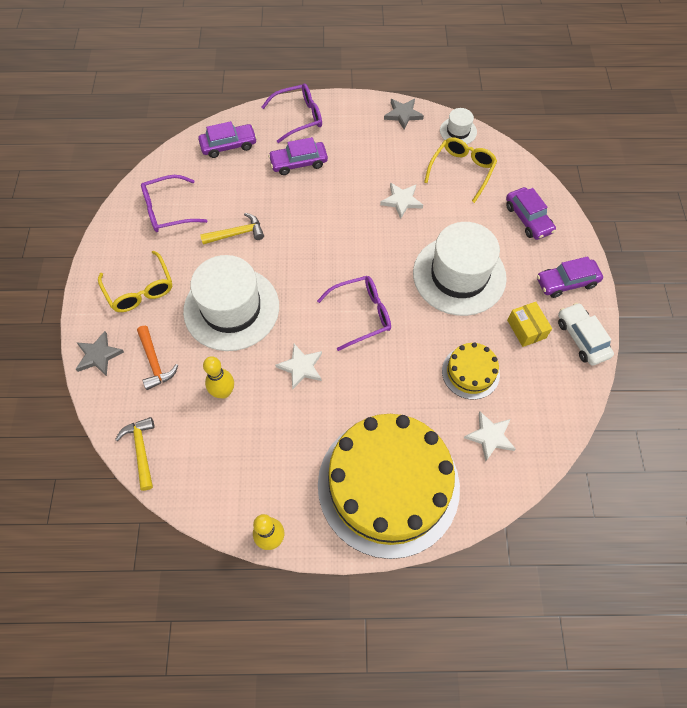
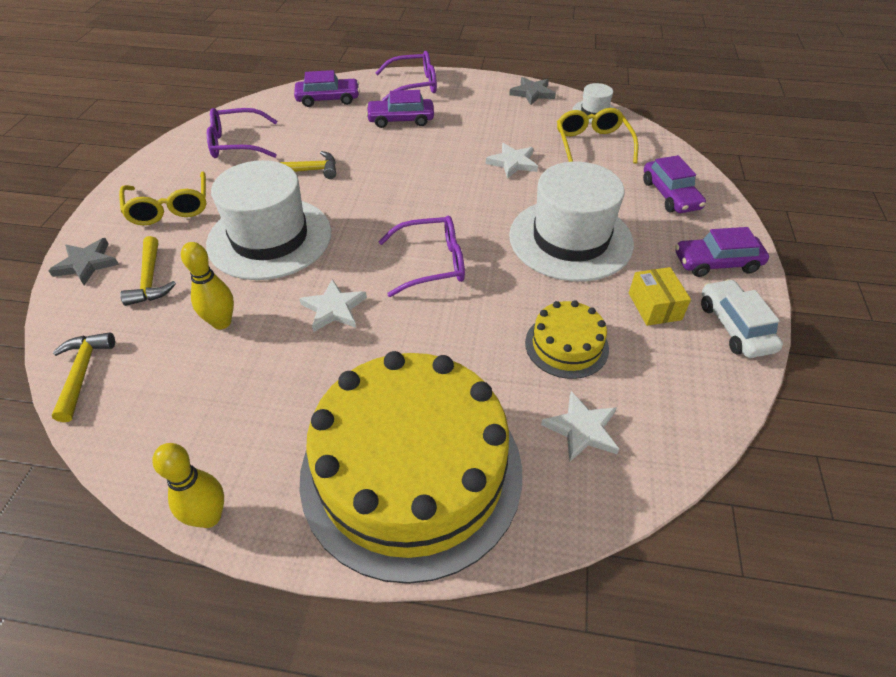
camera: 10 degrees right, 15 degrees down
(155, 362) = (150, 280): orange hammer -> yellow hammer
(462, 171) = (592, 144): yellow glasses -> yellow glasses turned 45 degrees counterclockwise

